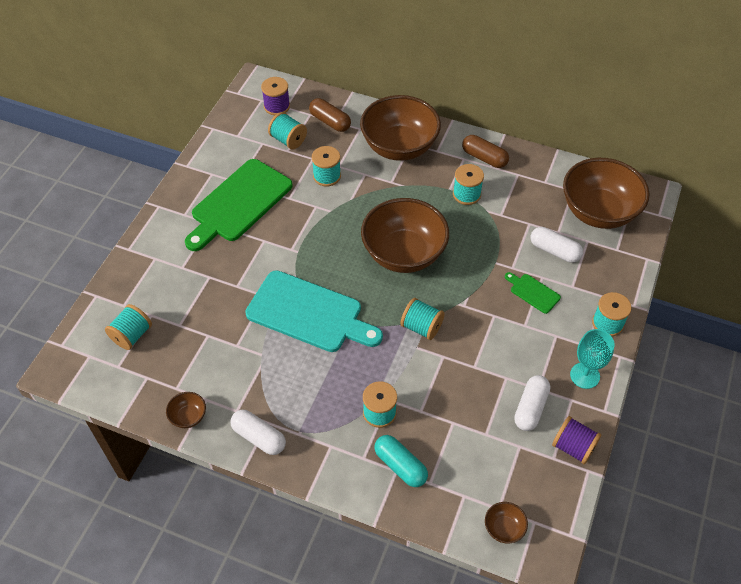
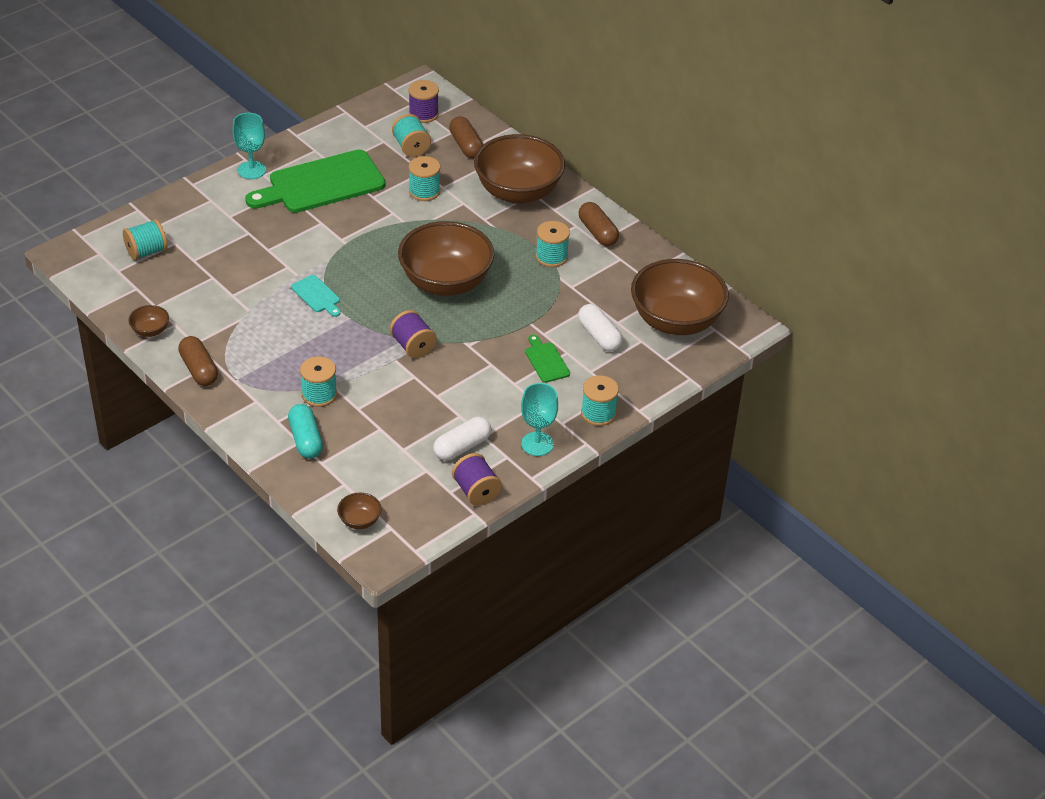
camera: 25 degrees right, 10 degrees down
(171, 214) = (252, 170): none -> turquoise goblet
(259, 437) = (199, 369): white capsule -> brown capsule
(309, 313) = (317, 295): turquoise cutting board -> turquoise cutting board, size x0.44
(421, 327) = (413, 346): turquoise spool -> purple spool

